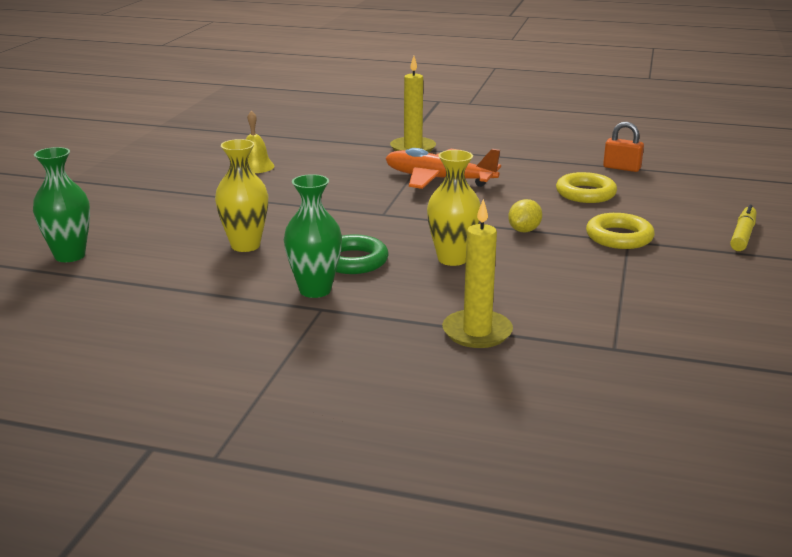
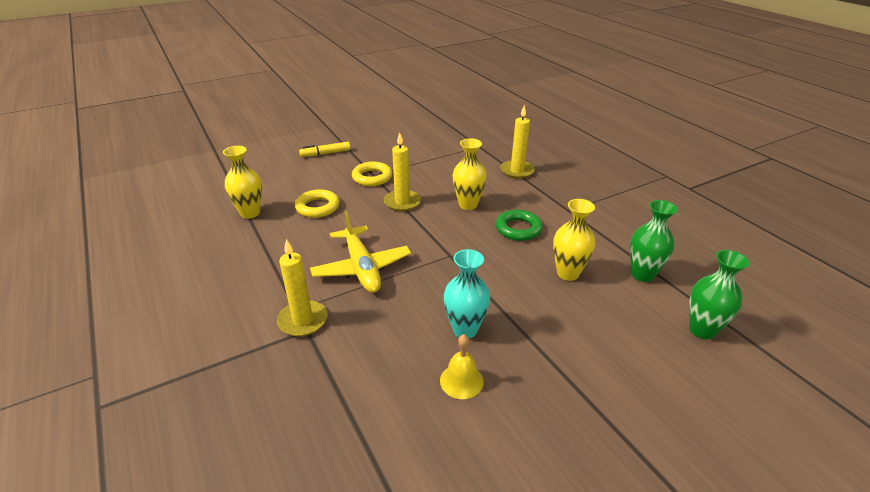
camera: 135 degrees left, 10 degrees up
(289, 183) = (465, 330): none -> turquoise vase
(315, 290) = (560, 221): green vase -> green vase (642, 275)
(438, 179) = (362, 268): orange plane -> yellow plane
(524, 230) = (402, 202): yellow lemon -> yellow candle
(621, 168) = (250, 213): orange padlock -> yellow vase

